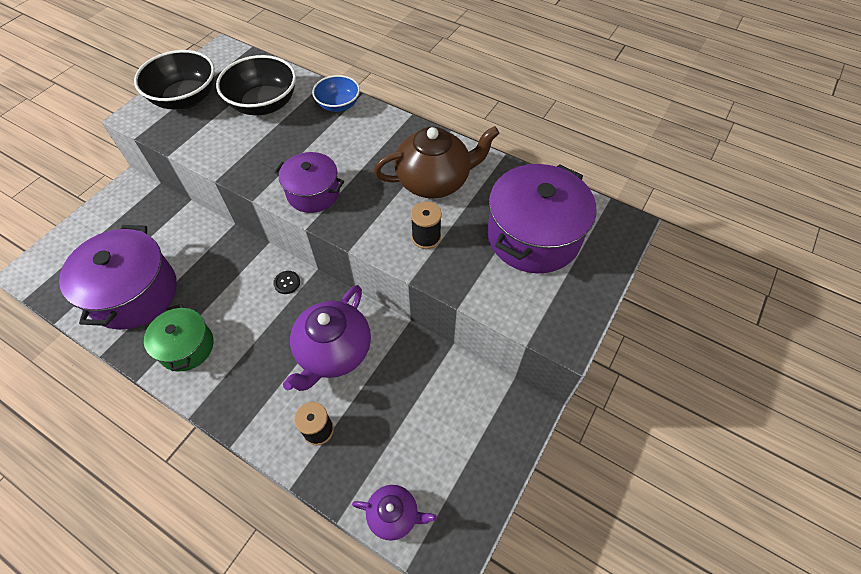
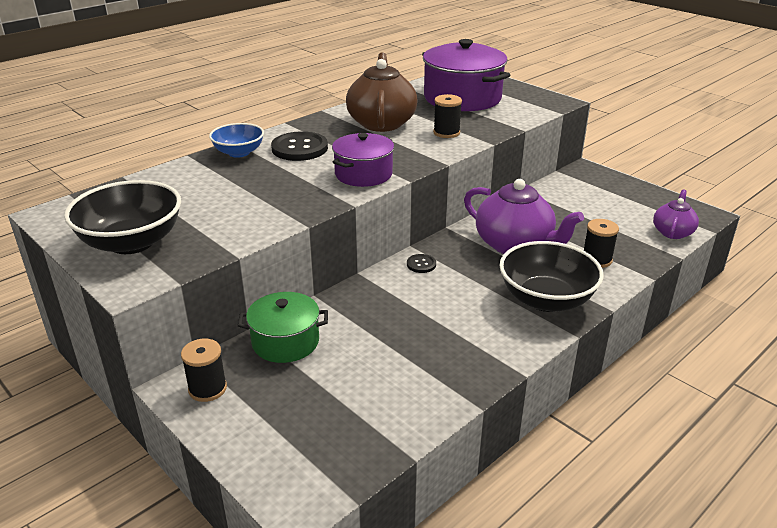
camera: 75 degrees left, 25 degrees down
(128, 199) = (207, 389): none -> black spool
(134, 293) = (390, 379): purple pot -> none
(186, 347) = (486, 336): green pot -> green pot (285, 342)
(264, 104) = (197, 192): black bowl -> black bowl (546, 300)
(357, 138) = (299, 148): none -> black button

